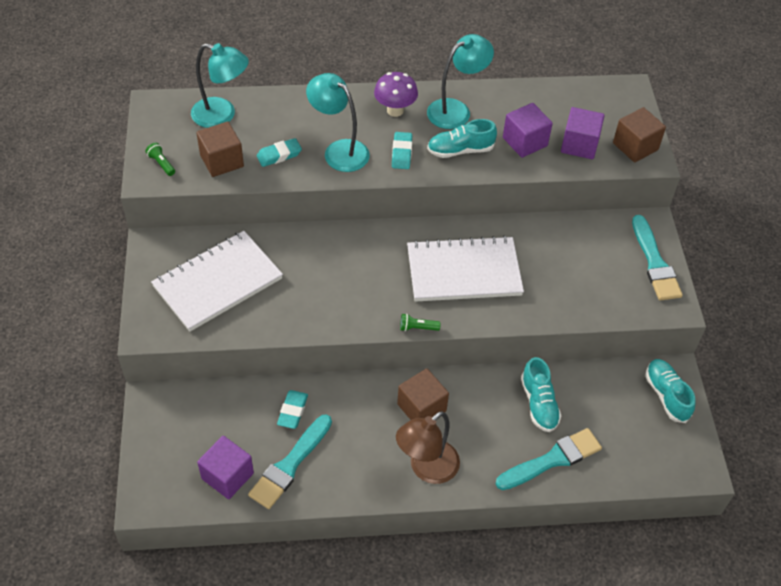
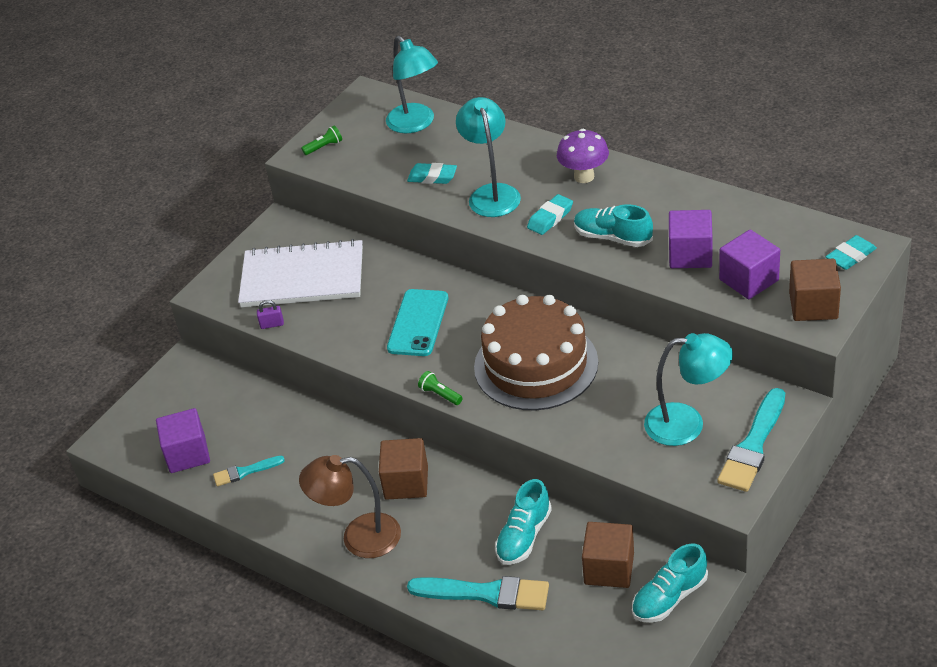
camera: 45 degrees right, 10 degrees down
(161, 164) = (324, 147): green flashlight -> green flashlight turned 60 degrees clockwise
(222, 161) = (377, 163): brown cube -> brown cube (609, 568)
(230, 334) = (272, 324): none -> purple padlock
(290, 465) = (245, 472): turquoise brush -> turquoise brush, size x0.56
(293, 411) = (290, 428): turquoise eraser -> turquoise eraser (850, 256)
(347, 279) = (418, 323): none -> turquoise phone
(456, 110) = (648, 198): turquoise lamp -> turquoise lamp (687, 424)
(464, 272) = (536, 365): white notebook -> brown cake
(666, 395) = (669, 597): turquoise shoe -> turquoise shoe turned 150 degrees counterclockwise

